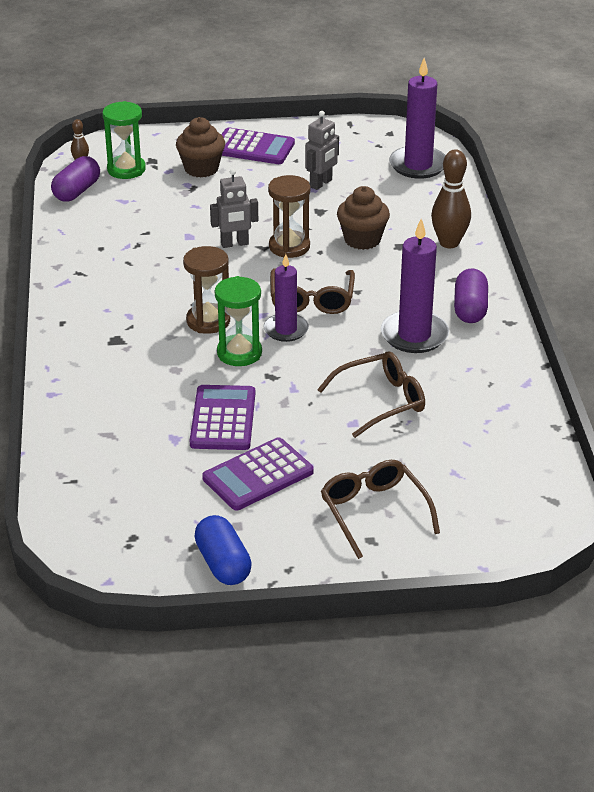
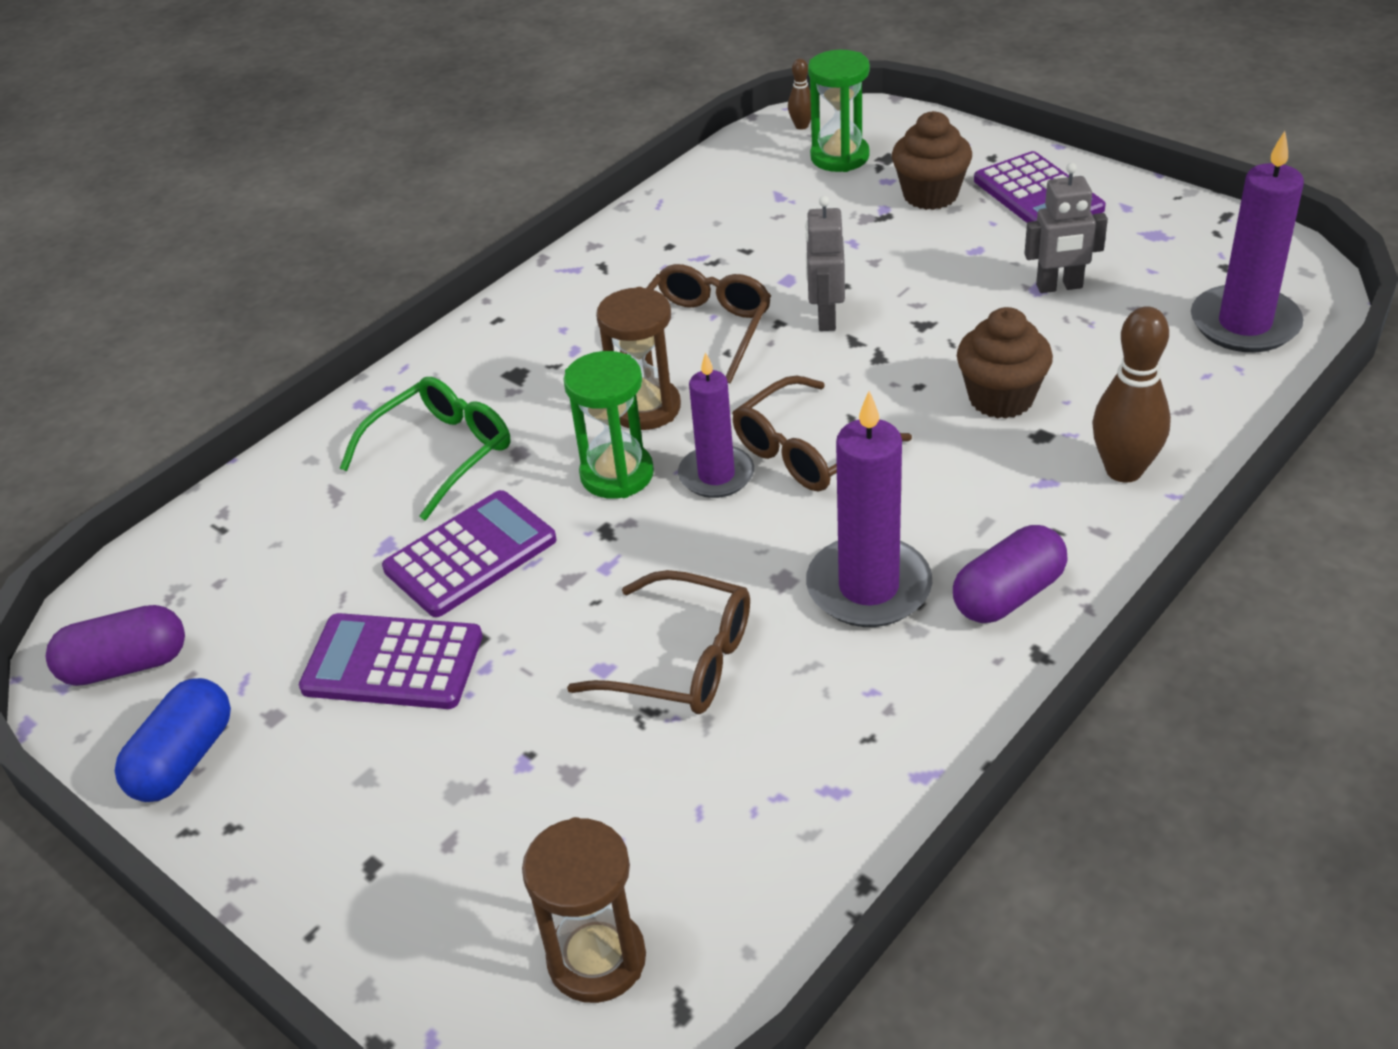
camera: 50 degrees right, 5 degrees up
(77, 191) = (745, 161): purple capsule -> purple capsule (126, 665)
(136, 390) = (441, 453): none -> green glasses
(234, 244) = (826, 318): grey robot -> grey robot turned 60 degrees clockwise
(289, 247) = (888, 357): brown hourglass -> brown hourglass (597, 959)
(374, 512) = (434, 826): brown glasses -> brown glasses (702, 331)

